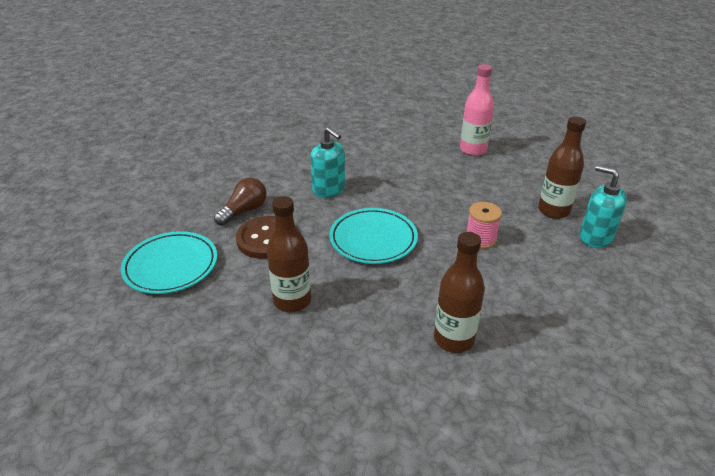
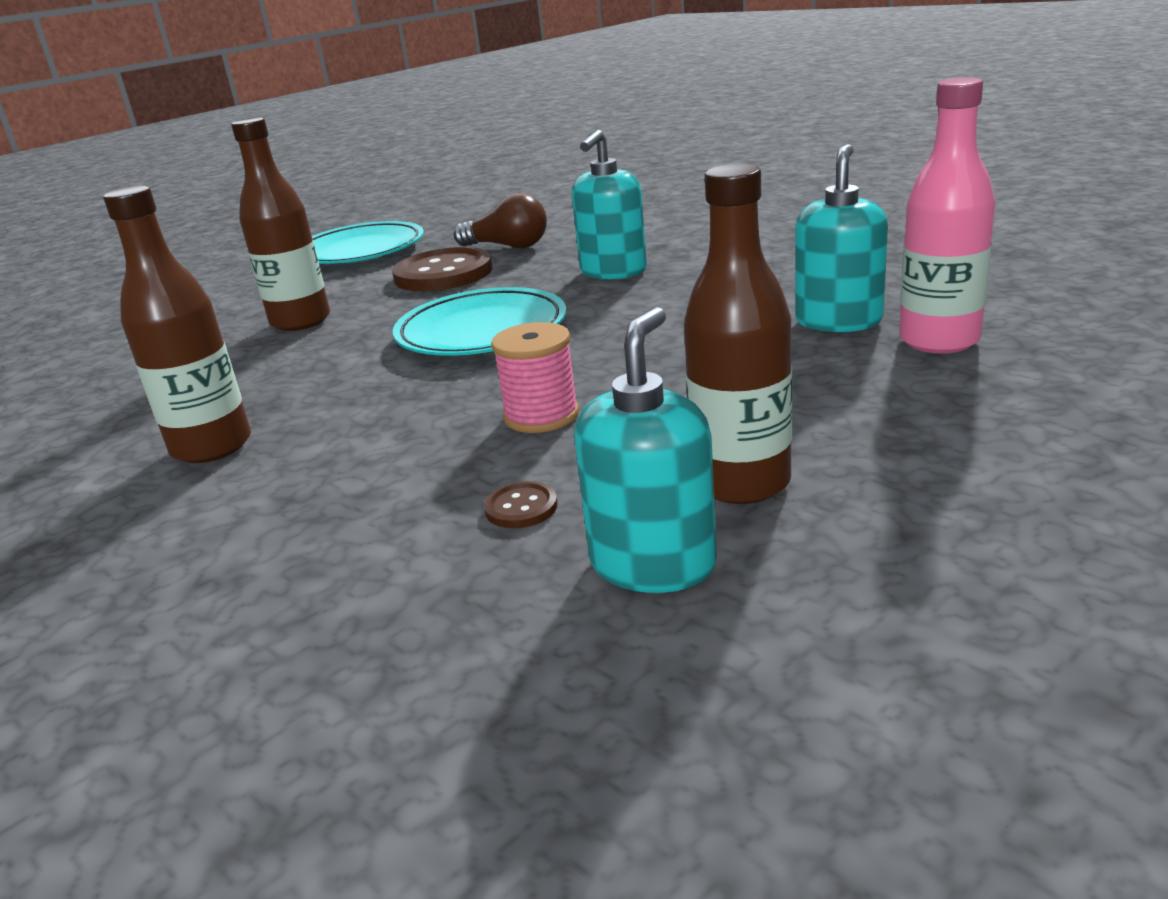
camera: 75 degrees right, 10 degrees down
(440, 160) = (838, 321): none -> turquoise soap dispenser
(552, 256) = (521, 507): none -> brown button

